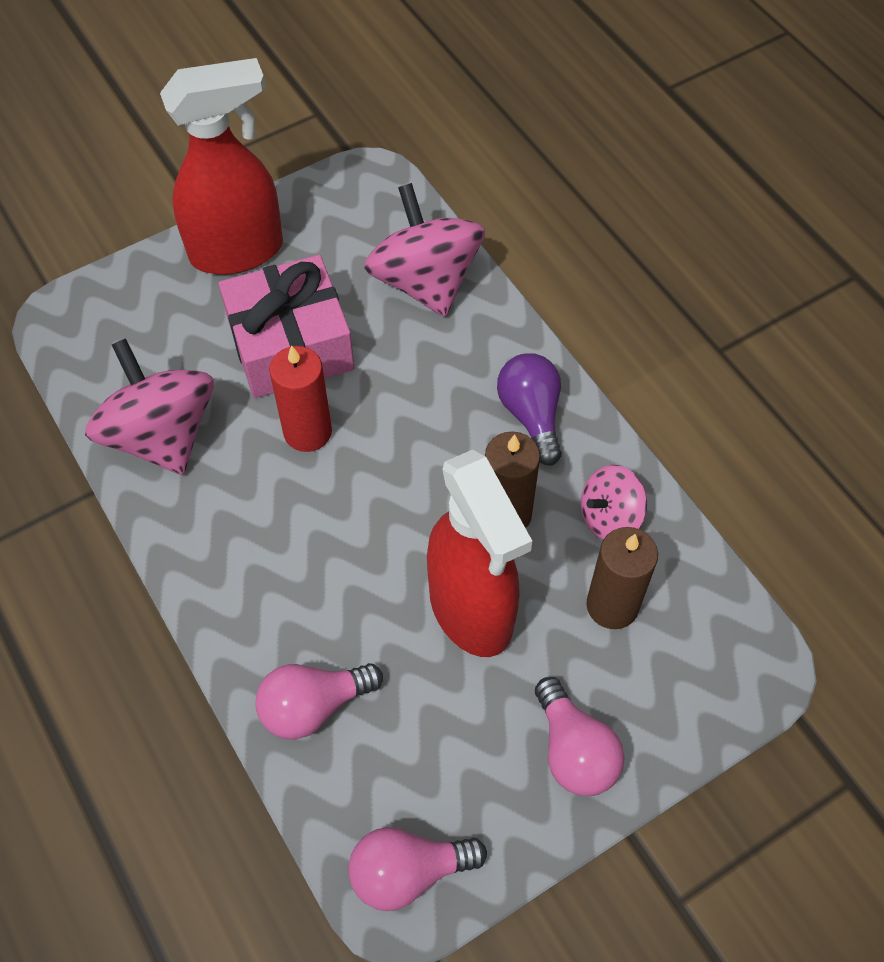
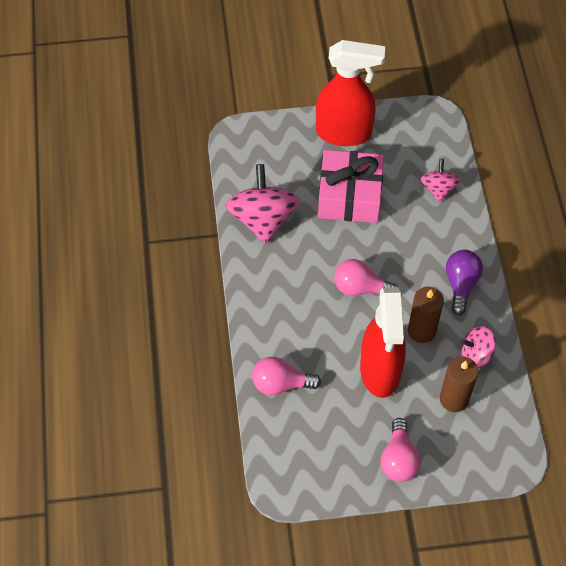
camera: 25 degrees right, 0 degrees up
(307, 432) = (338, 246): red candle -> none
(408, 872) = (292, 478): pink light bulb -> pink light bulb (360, 288)
(425, 281) = (438, 188): pink spinning top -> pink spinning top, size x0.55

